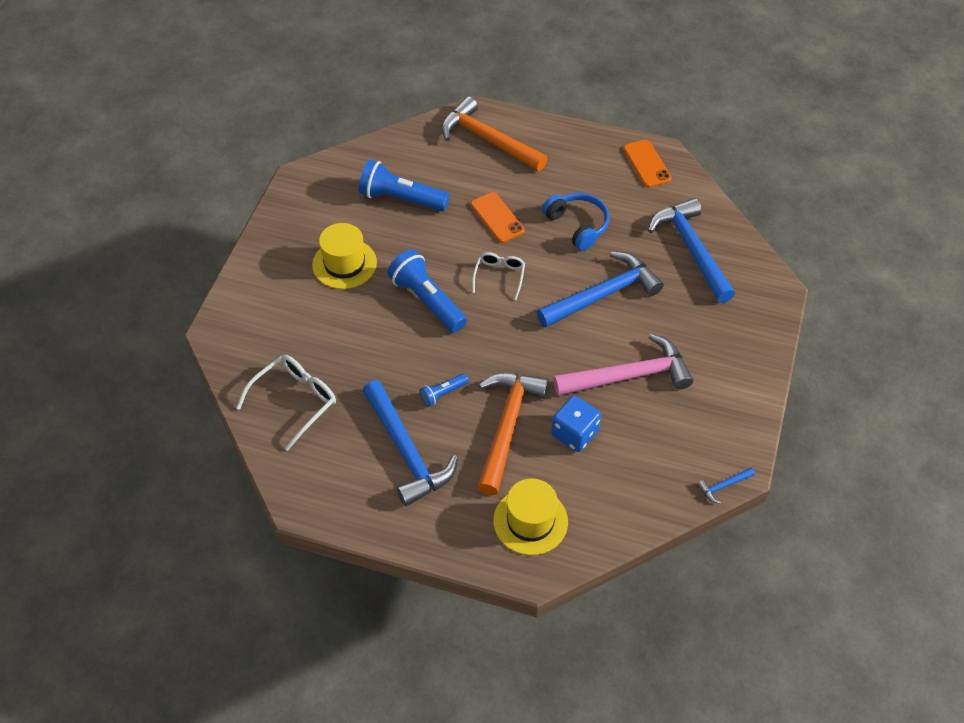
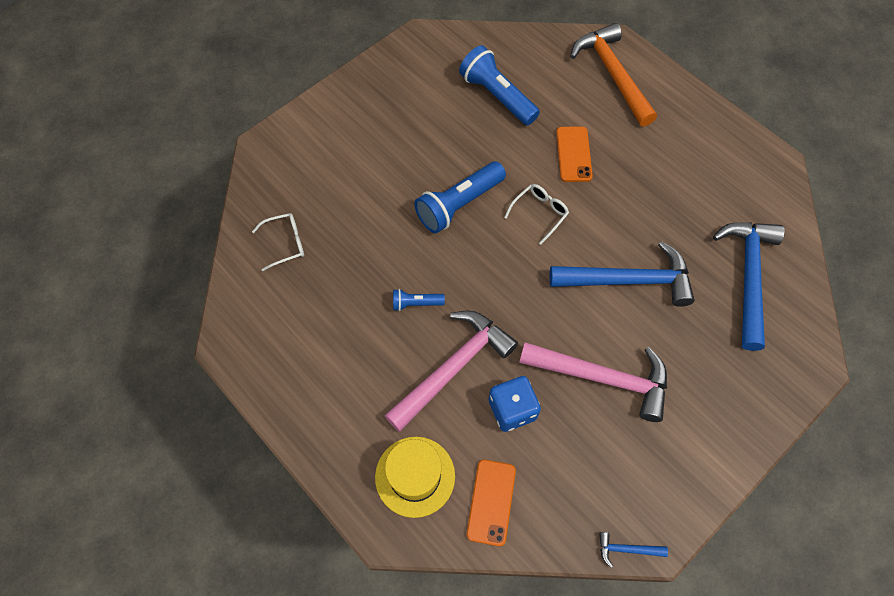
camera: 30 degrees right, 10 degrees up
(295, 401) = (285, 243): white glasses -> white glasses, size x0.64
(344, 264) = (408, 135): yellow hat -> none
(406, 451) = (348, 342): blue hammer -> none
(427, 300) = (458, 205): blue flashlight -> blue flashlight turned 120 degrees counterclockwise
(507, 427) = (453, 368): orange hammer -> pink hammer
(577, 225) = (646, 198): blue headphones -> none
(647, 164) = (755, 166): orange phone -> orange phone (491, 502)

